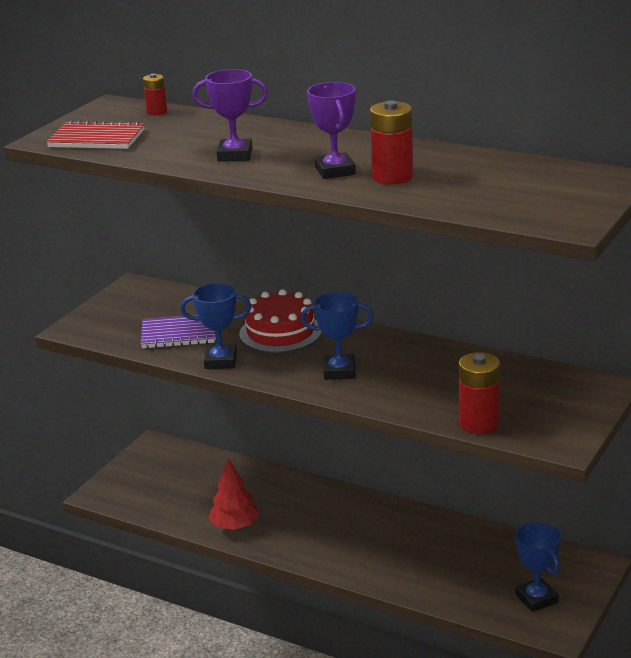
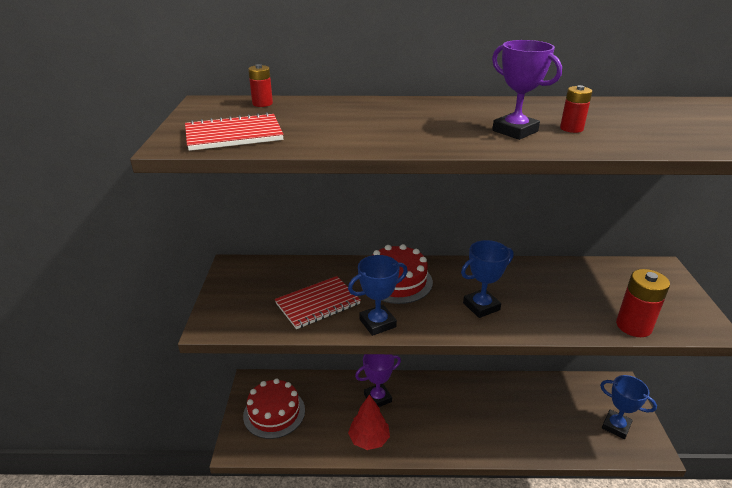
camera: 30 degrees left, 5 degrees up
(156, 477) = (274, 412): none -> red cake
(182, 334) = (318, 304): purple notebook -> red notebook
(235, 155) = (399, 130): purple trophy -> purple trophy (377, 398)
(392, 177) = (571, 128): red battery -> red battery, size x0.58

